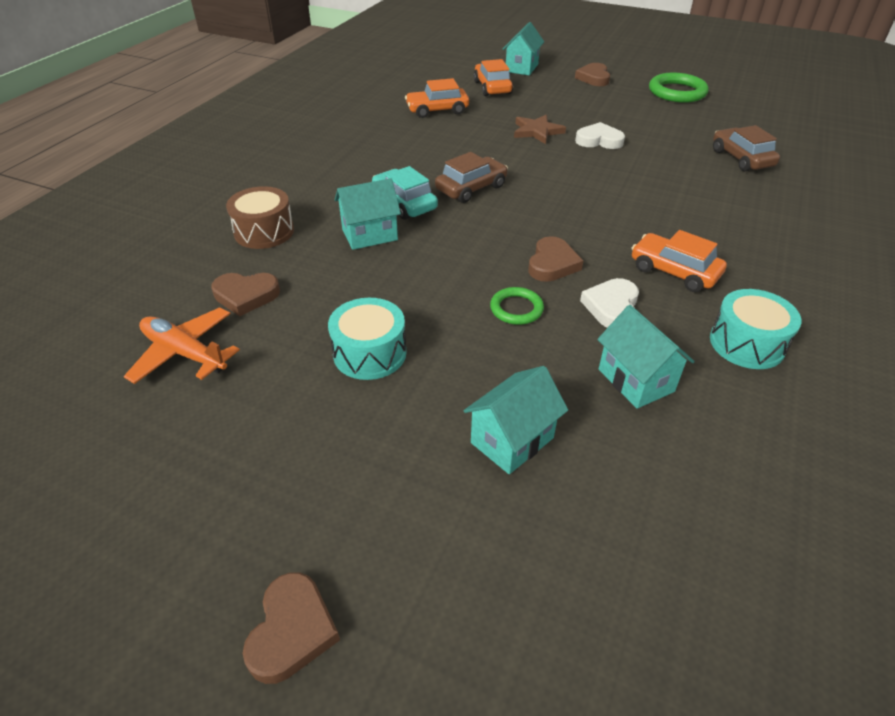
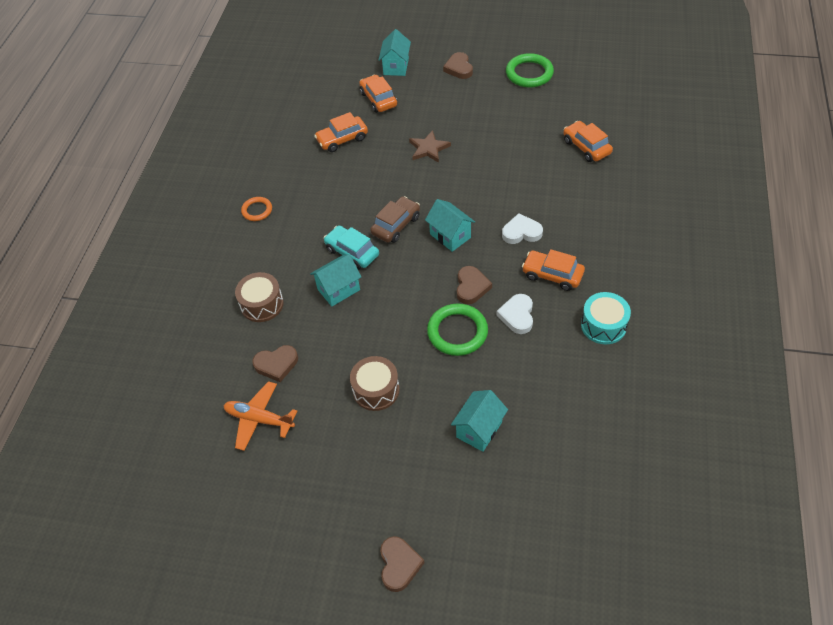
camera: 10 degrees left, 10 degrees up
(308, 150) = (257, 210): none -> orange ring
(370, 353) = (376, 390): turquoise drum -> brown drum
(516, 309) = (457, 332): green ring -> green ring, size x1.72
(599, 140) = (478, 149): white heart -> white heart (521, 232)
(635, 380) = (541, 370): turquoise house -> turquoise house (450, 236)
(741, 158) = (586, 147): brown car -> orange car

